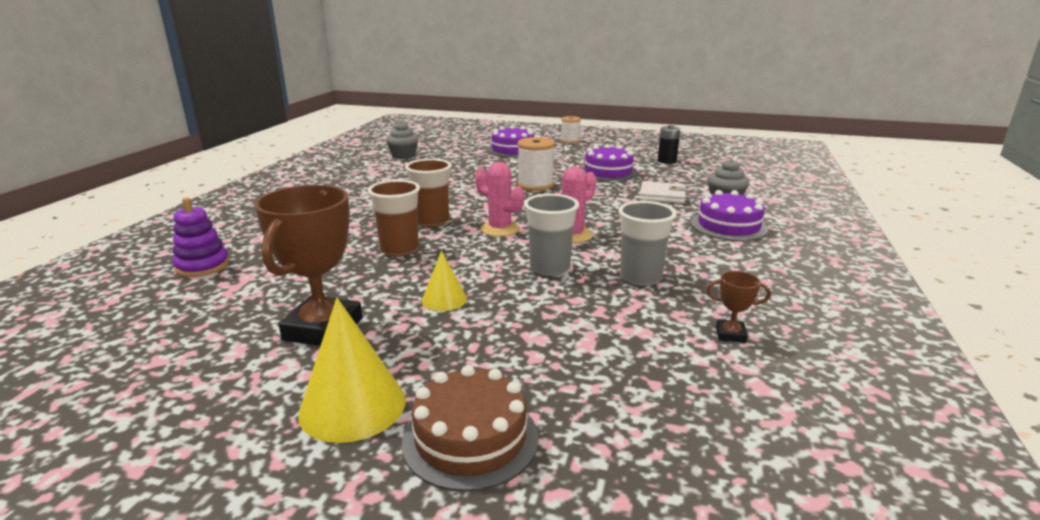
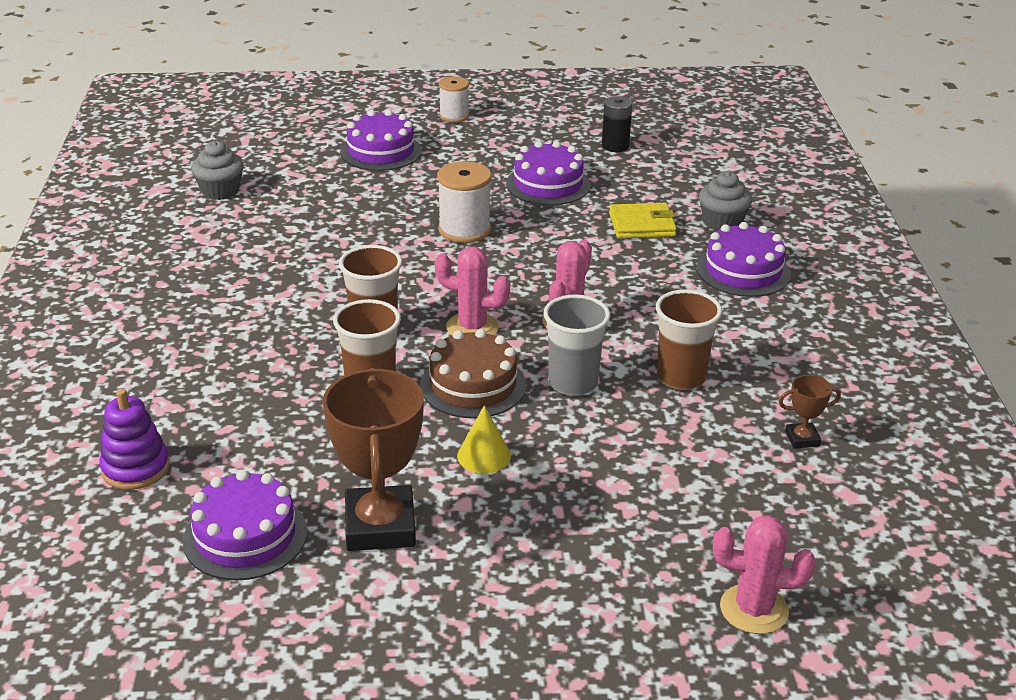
camera: 20 degrees left, 10 degrees up
(222, 316) = (245, 536): none -> purple cake
(352, 406) = (490, 606): yellow cone -> none
(470, 439) = (624, 611): brown cake -> brown cake (473, 385)
(606, 469) = (754, 609): none -> pink cactus
(640, 278) = (681, 378): grey cup -> brown cup
(662, 195) = (642, 225): white wallet -> yellow wallet

